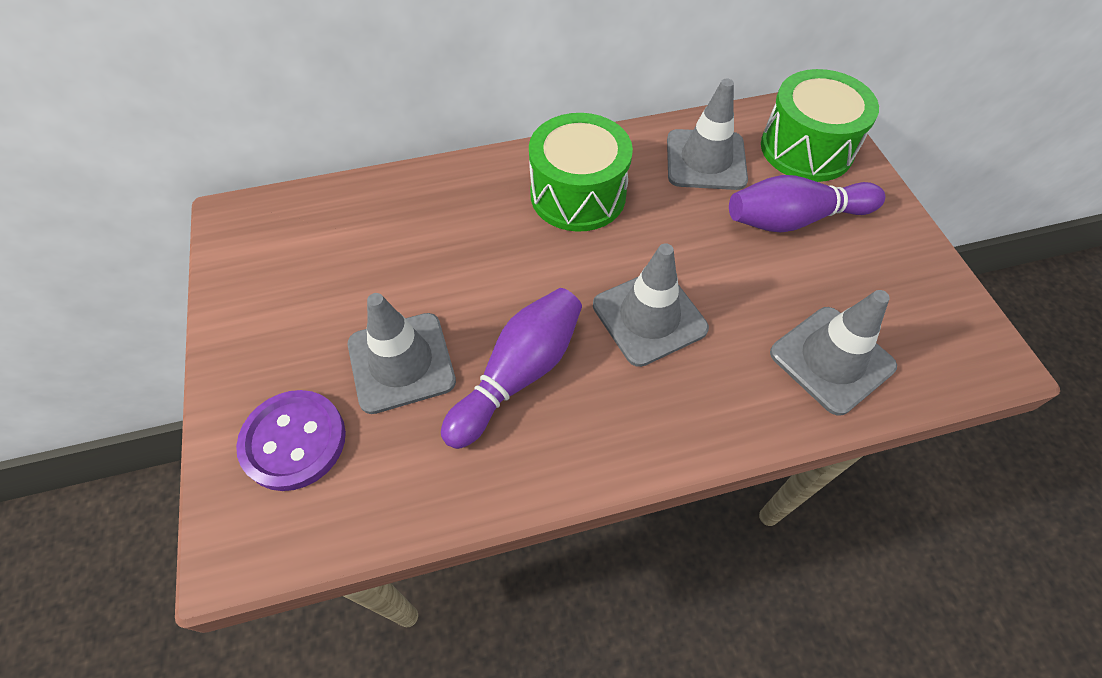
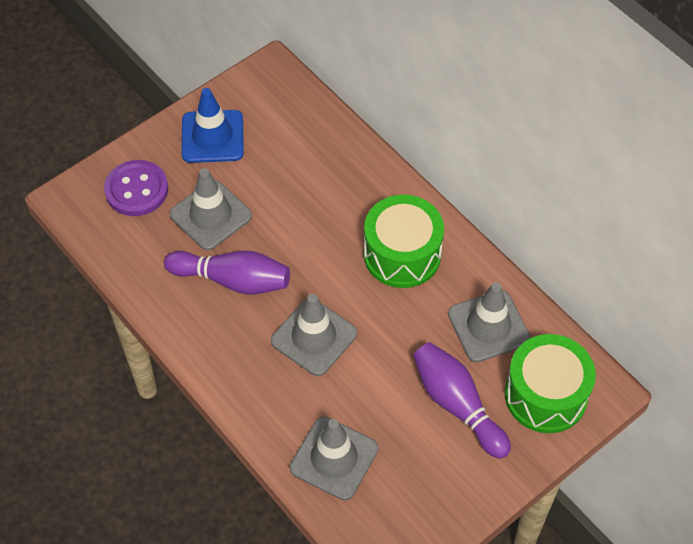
camera: 65 degrees right, 0 degrees up
(280, 315) = (212, 137): none -> blue traffic cone

